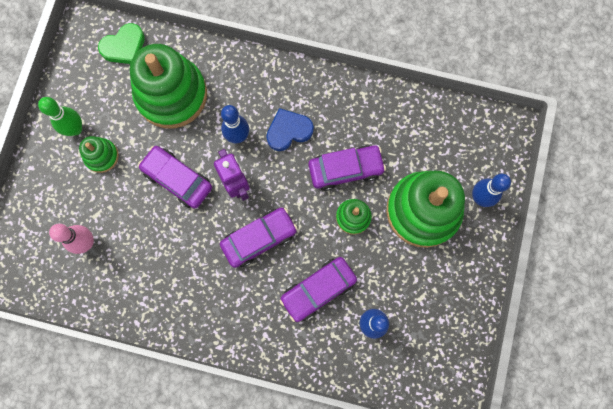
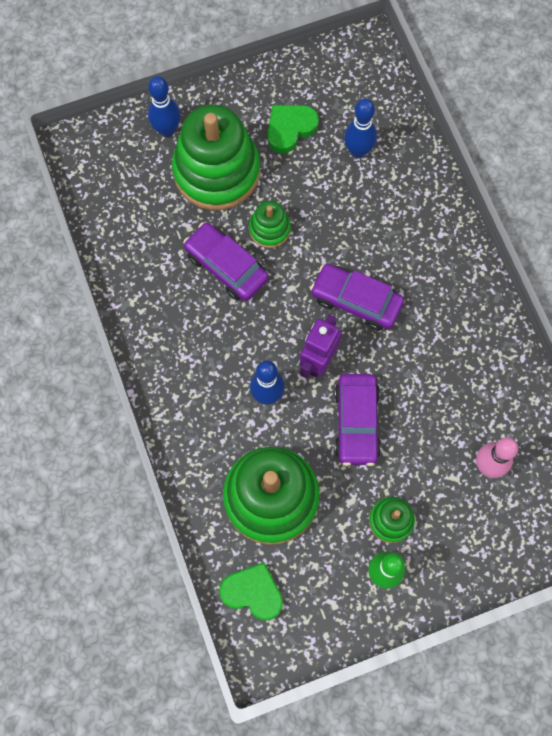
camera: 125 degrees left, 5 degrees down
(288, 131) = (225, 347): blue heart -> none
(318, 290) = (363, 215): purple car -> none
(423, 286) = (290, 128): none -> green heart

